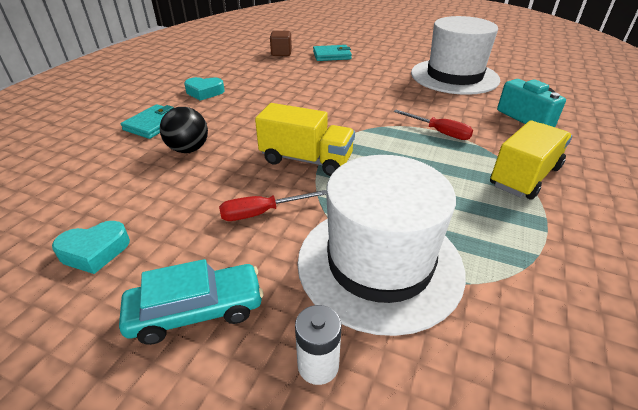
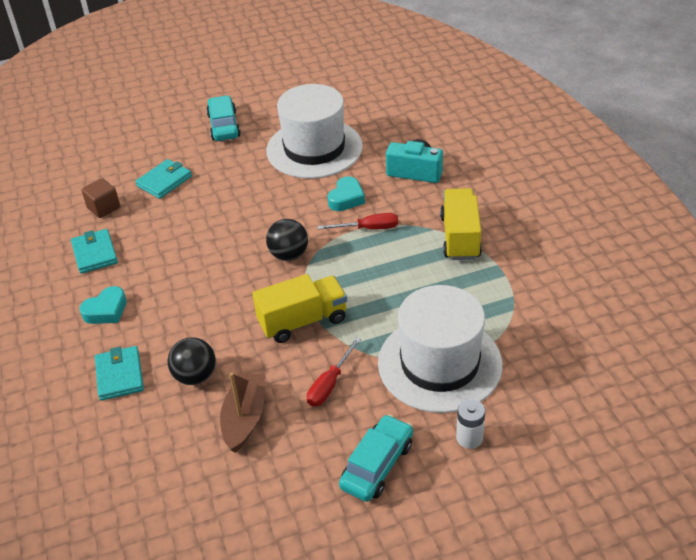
camera: 40 degrees left, 5 degrees up
(95, 251) = (261, 489): turquoise heart -> turquoise heart (346, 198)
(171, 193) = (245, 418): none -> brown boat
(244, 67) = (95, 253): none -> turquoise wallet
(355, 119) = (289, 255): none -> black ball
(405, 47) = (224, 126): none -> turquoise car

